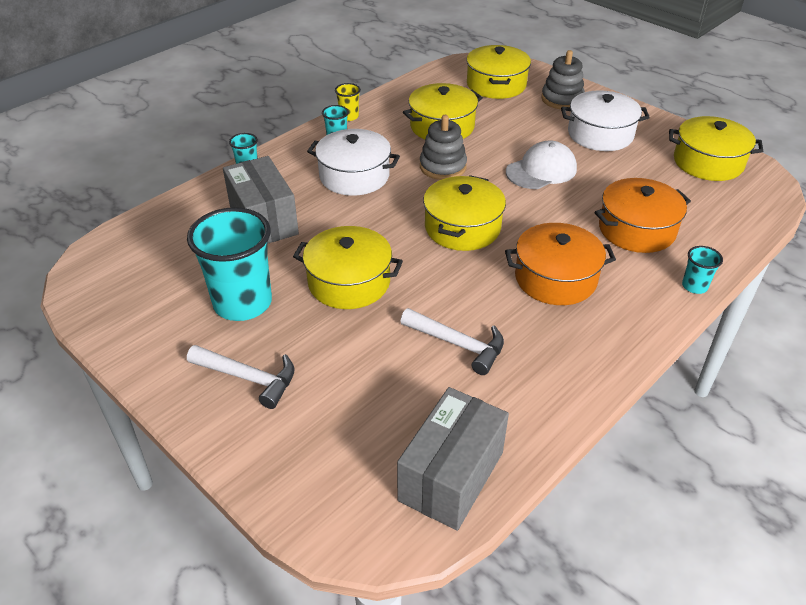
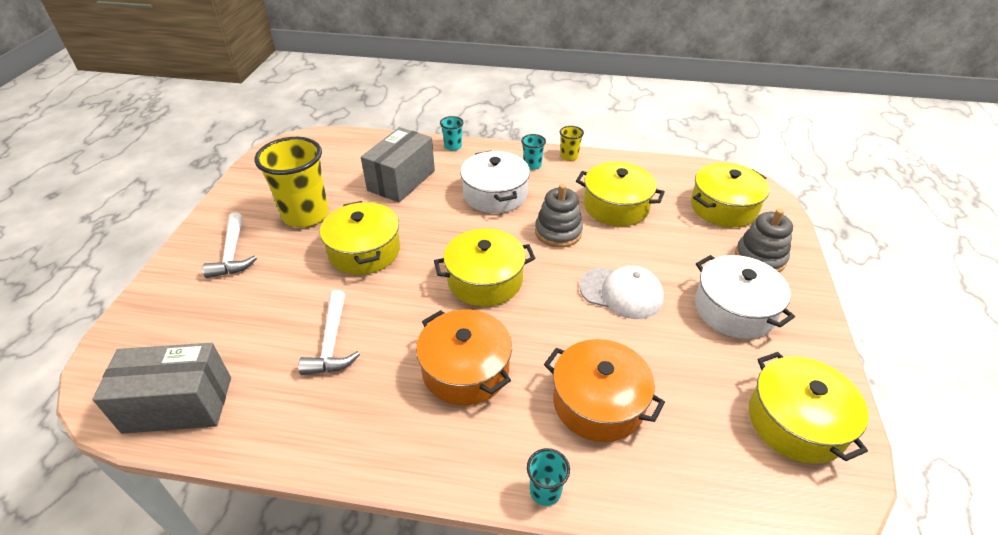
camera: 55 degrees right, 0 degrees up
(243, 303) = (305, 215): turquoise cup -> yellow cup

